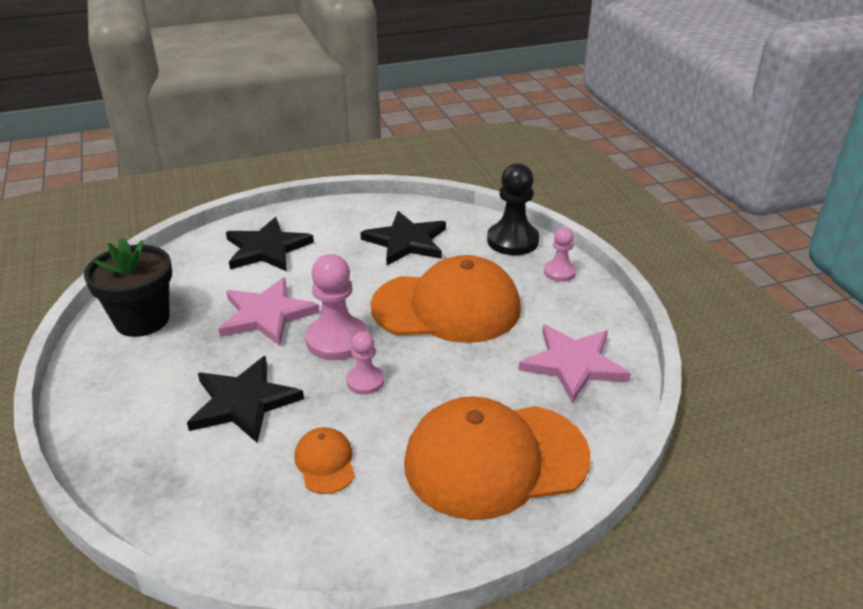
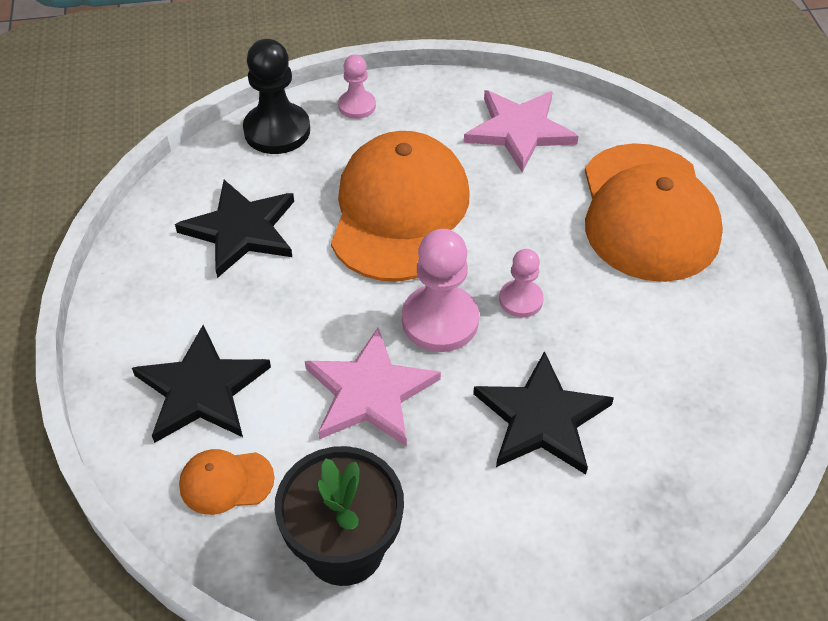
camera: 80 degrees left, 15 degrees up
(325, 462) = (645, 344): orange cap -> orange cap (226, 482)

